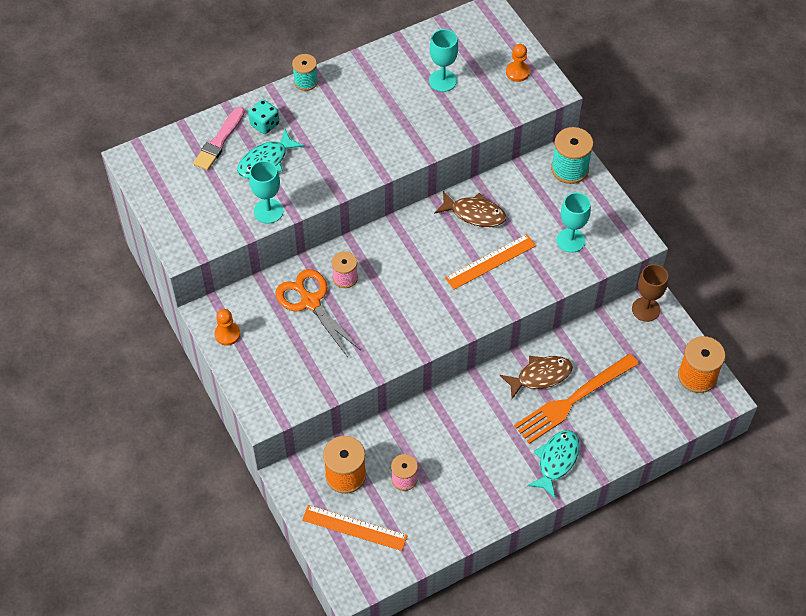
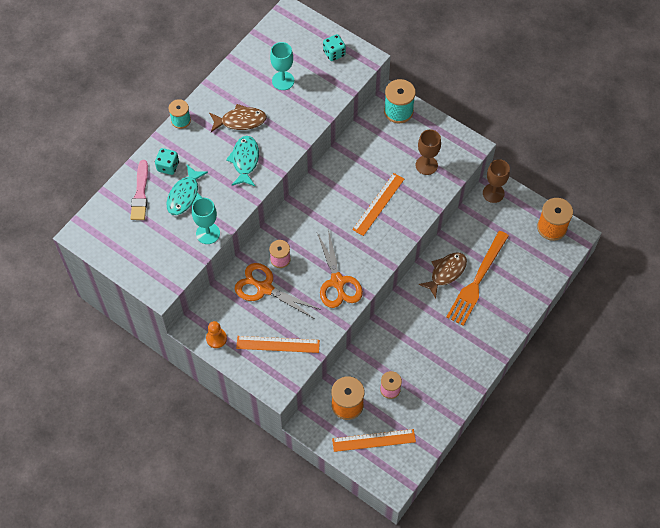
camera: 25 degrees left, 5 degrees up
(291, 368) = (278, 344): none -> orange ruler
(396, 328) = (337, 282): none -> orange scissors
(474, 214) = (348, 172): brown fish -> brown fish (240, 121)
(517, 72) = (334, 53): orange pawn -> turquoise dice
(556, 461) = (488, 330): turquoise fish -> turquoise fish (245, 160)
(570, 240) = (426, 165): turquoise goblet -> brown goblet

